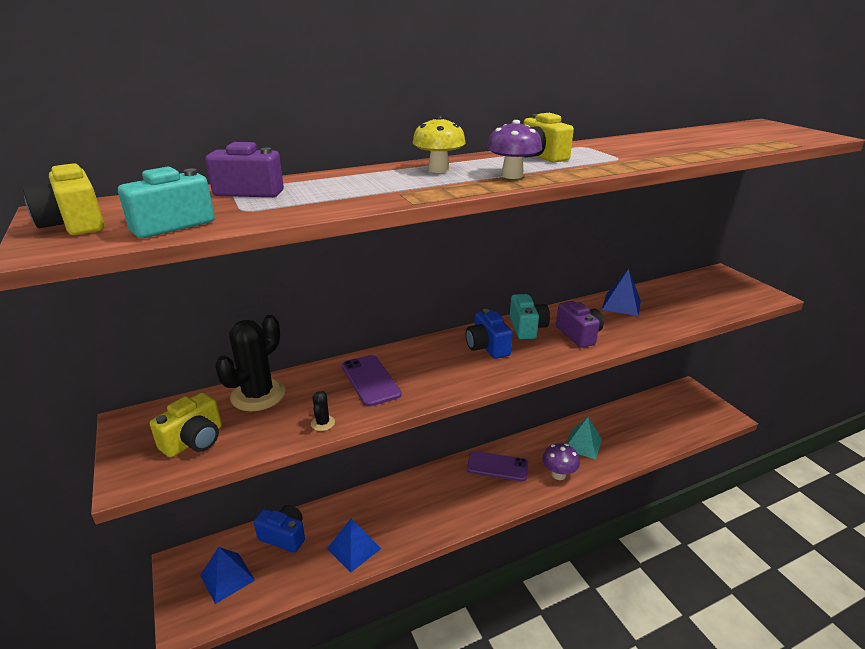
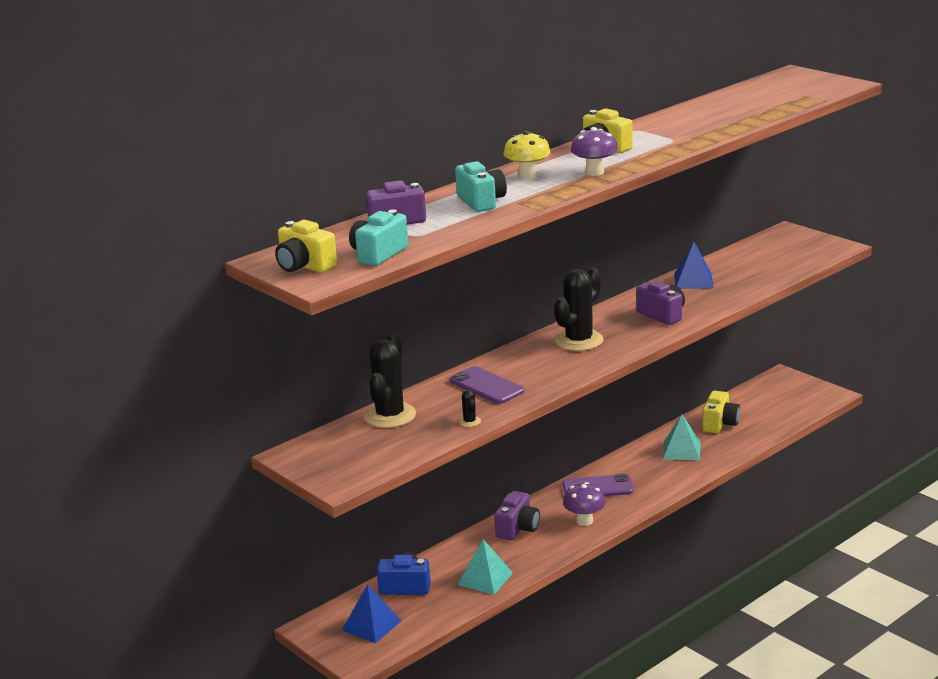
camera: 15 degrees left, 5 degrees down
(194, 441) = (367, 454): yellow camera -> yellow camera (720, 424)
(354, 548) = (485, 578): blue pyramid -> turquoise pyramid
(411, 494) = (517, 528): none -> purple camera
(487, 347) = (579, 341): blue camera -> black cactus
(527, 328) = (609, 318): turquoise camera -> turquoise camera (481, 202)
(558, 474) = (666, 480): purple mushroom -> purple mushroom (584, 521)

